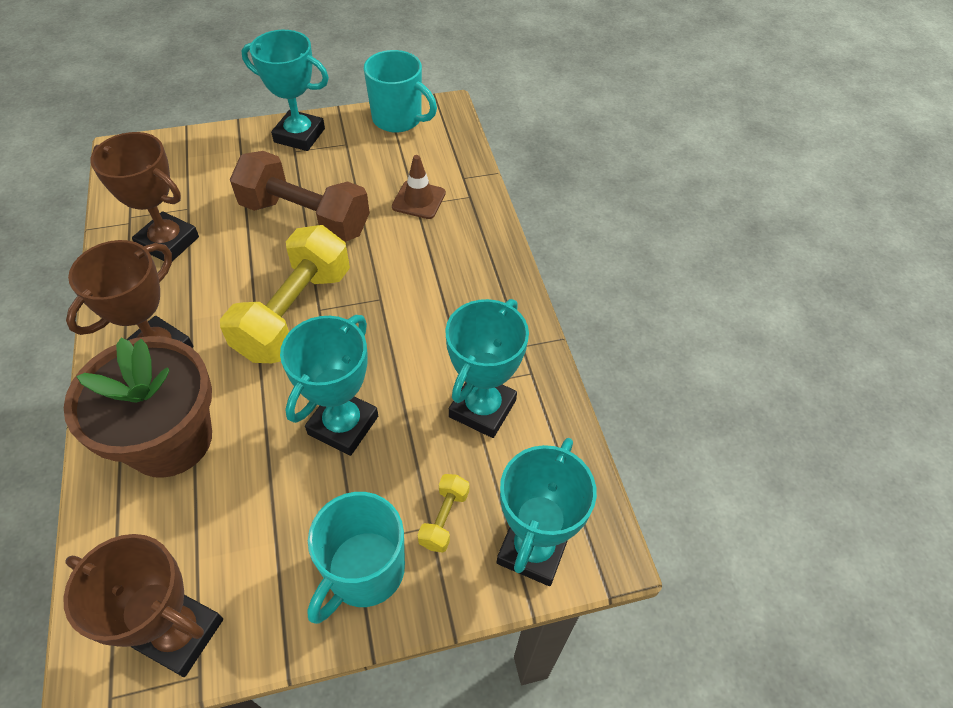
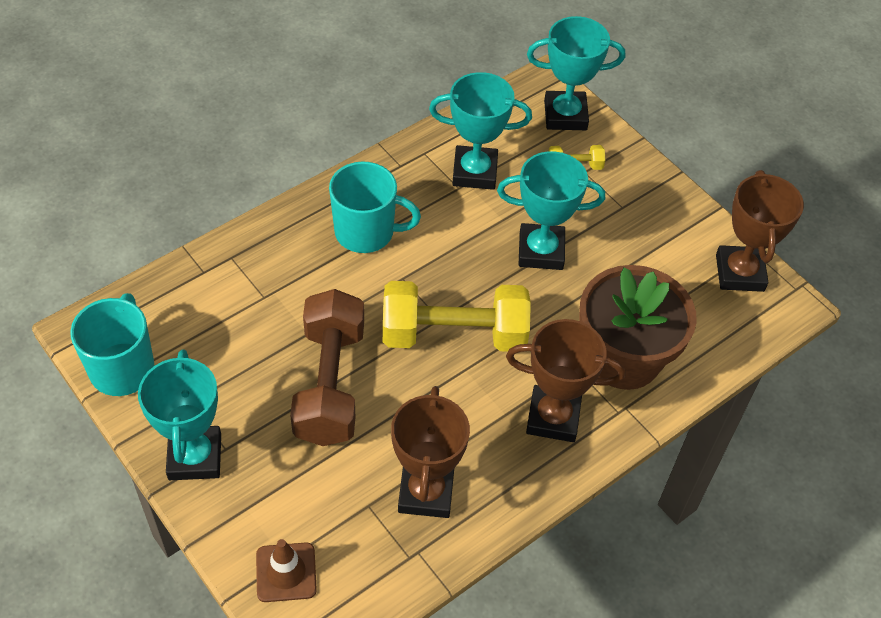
camera: 115 degrees left, 0 degrees up
(364, 572) = (637, 195): turquoise mug -> turquoise mug (366, 232)
(419, 200) = (256, 297): brown traffic cone -> brown traffic cone (286, 572)

